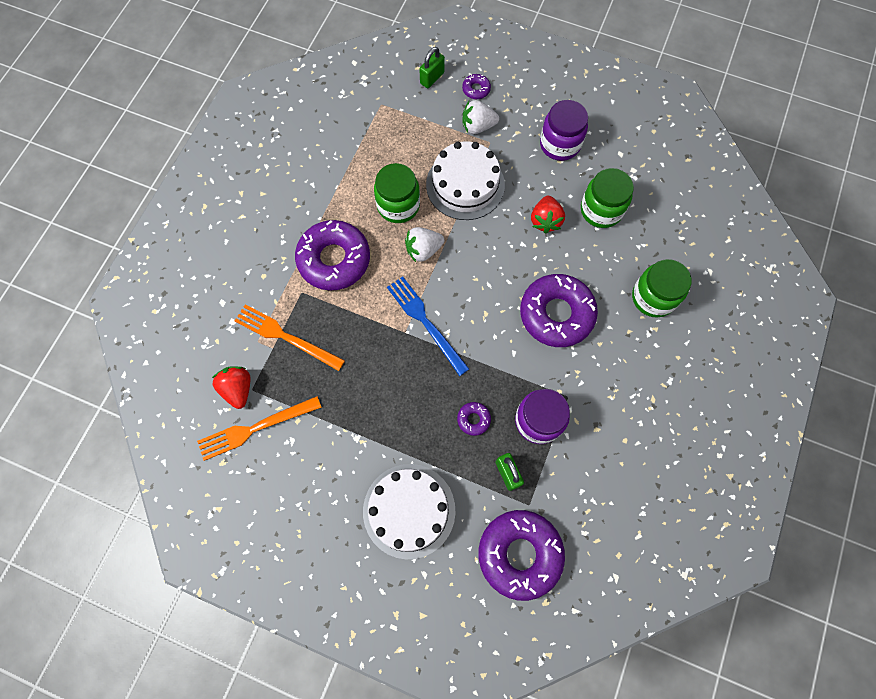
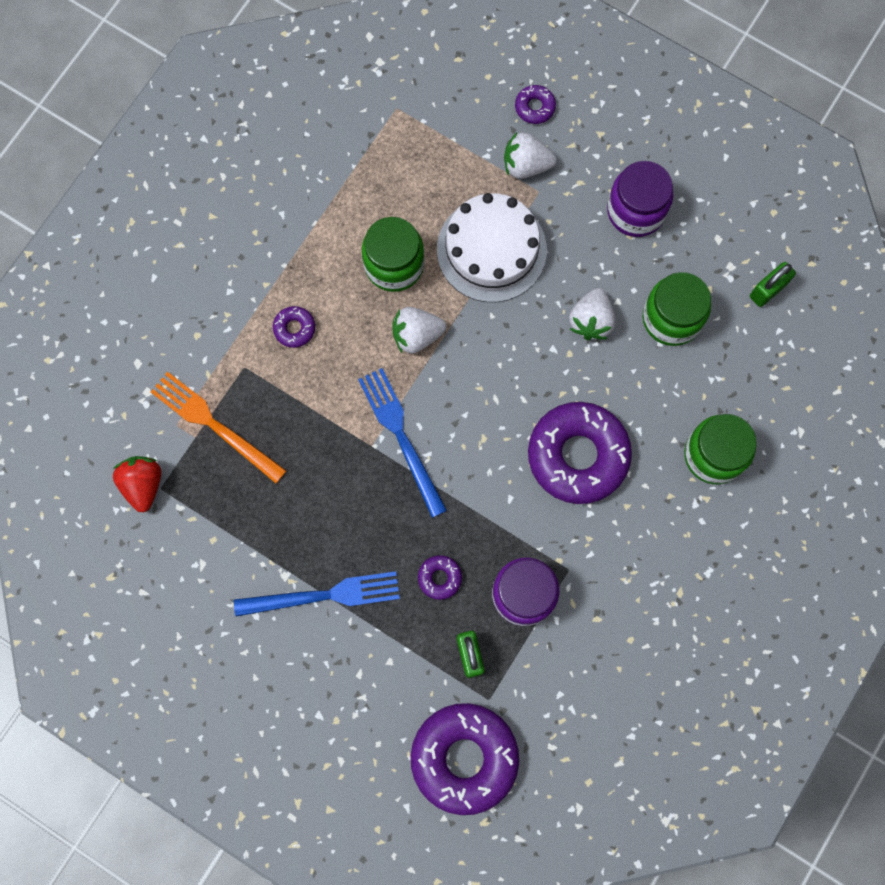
camera: 10 degrees right, 5 degrees up
(255, 428) = (158, 540): orange fork -> none
(334, 259) = (294, 328): purple donut -> purple donut, size x0.42
(388, 448) = (324, 595): none -> blue fork
(409, 510) = (336, 679): white cake -> none
(432, 78) = (475, 79): green padlock -> green padlock (768, 290)
(545, 221) = (591, 321): red strawberry -> white strawberry

